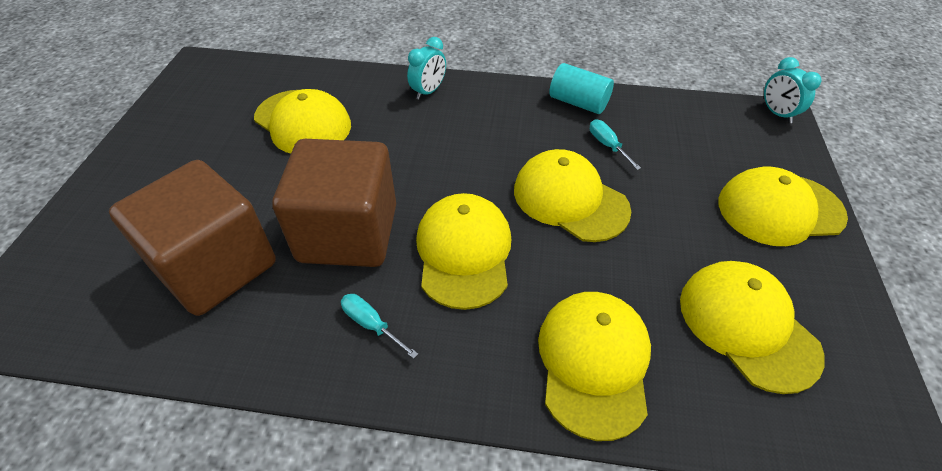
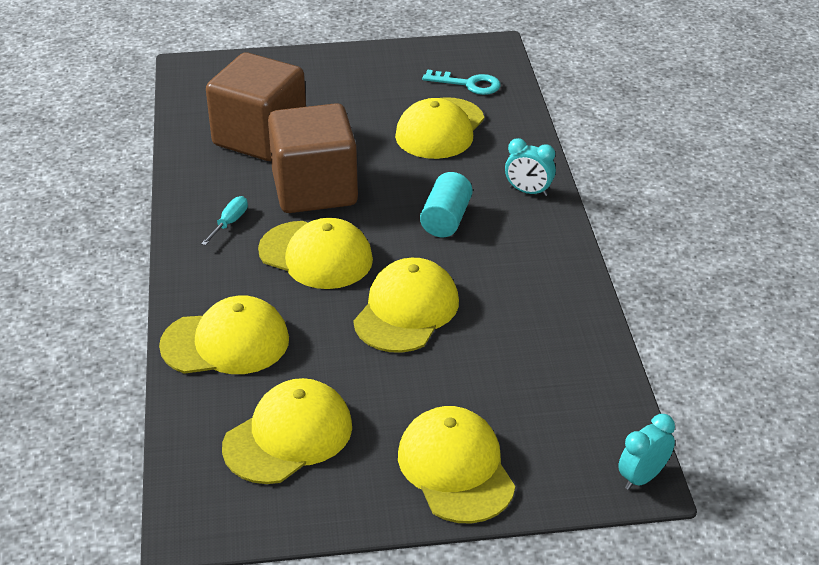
camera: 75 degrees right, 10 degrees down
(244, 90) = (468, 84): none -> turquoise key
(464, 252) = (316, 255): yellow cap -> yellow cap turned 45 degrees clockwise
(578, 102) = (569, 301): turquoise cylinder -> turquoise cylinder (446, 219)
(607, 145) = (502, 330): turquoise screwdriver -> none

